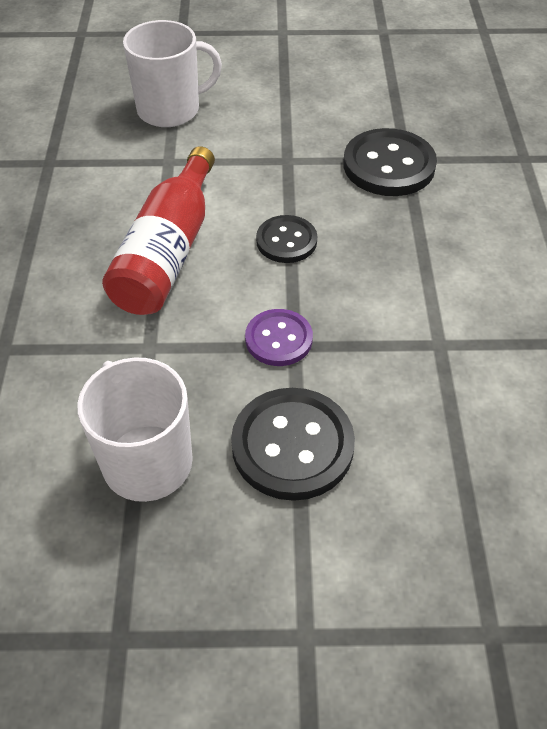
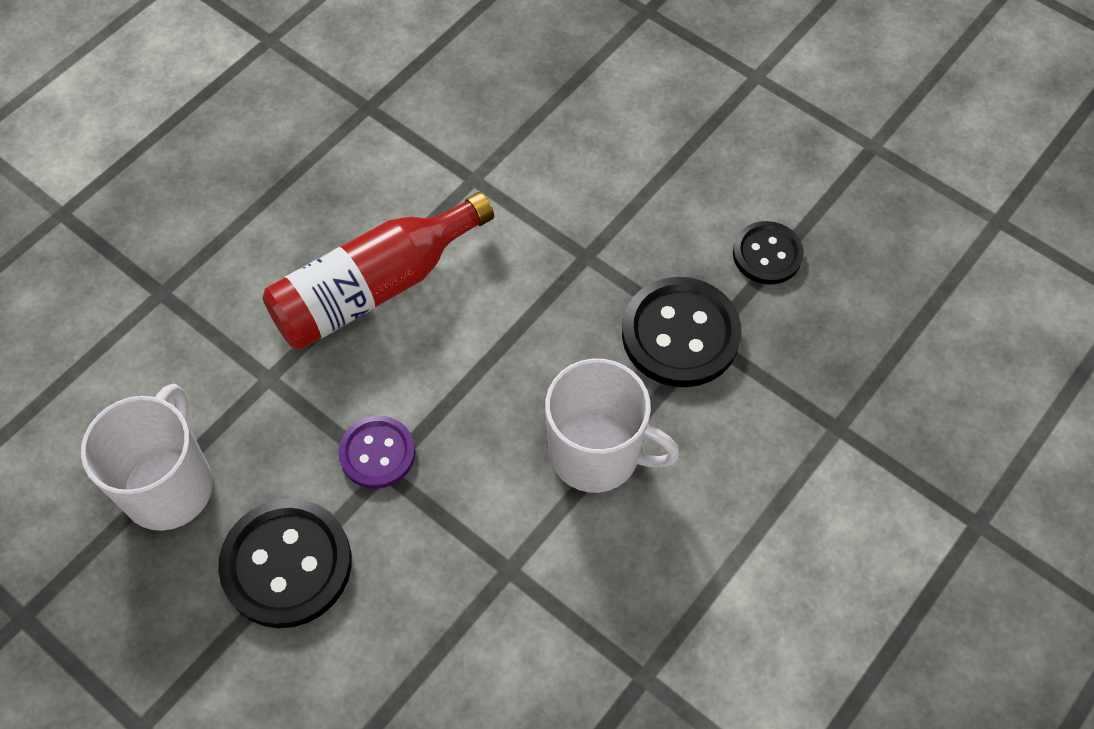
camera: 40 degrees right, 10 degrees up
(170, 110) = (535, 113): white mug -> white mug (597, 453)
(286, 241) = (489, 352): black button -> black button (767, 254)

